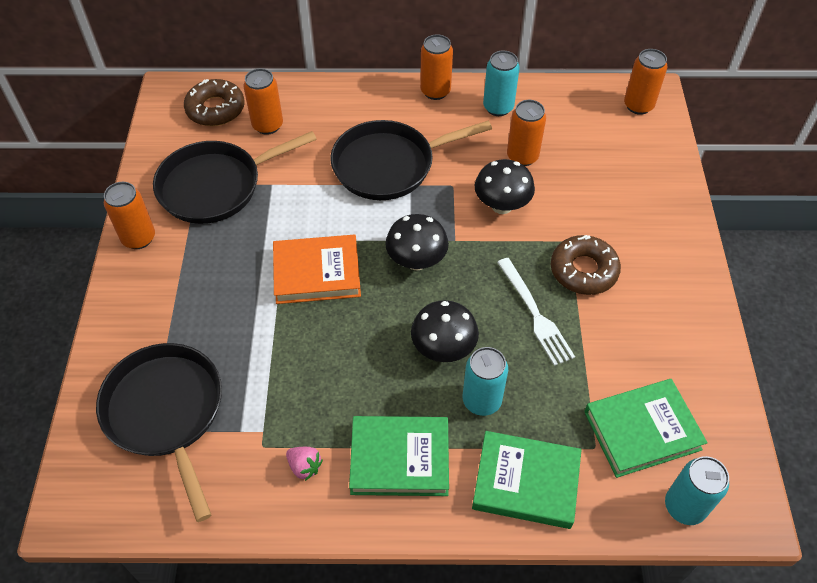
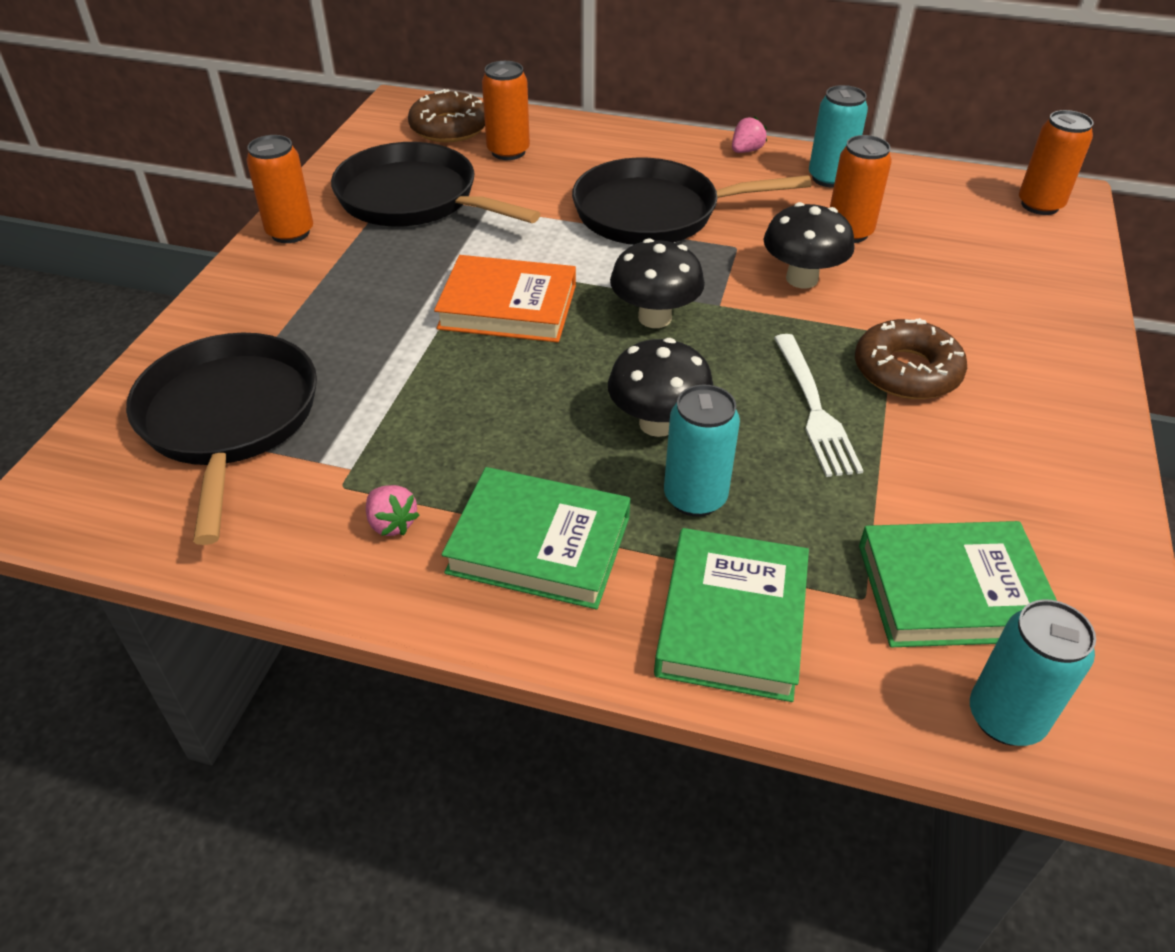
camera: 15 degrees right, 10 degrees down
(215, 186) = (413, 198): black pan -> black pan turned 45 degrees clockwise
(435, 91) = (746, 151): orange can -> pink strawberry
(526, 482) = (732, 620): green book -> green book turned 75 degrees clockwise

